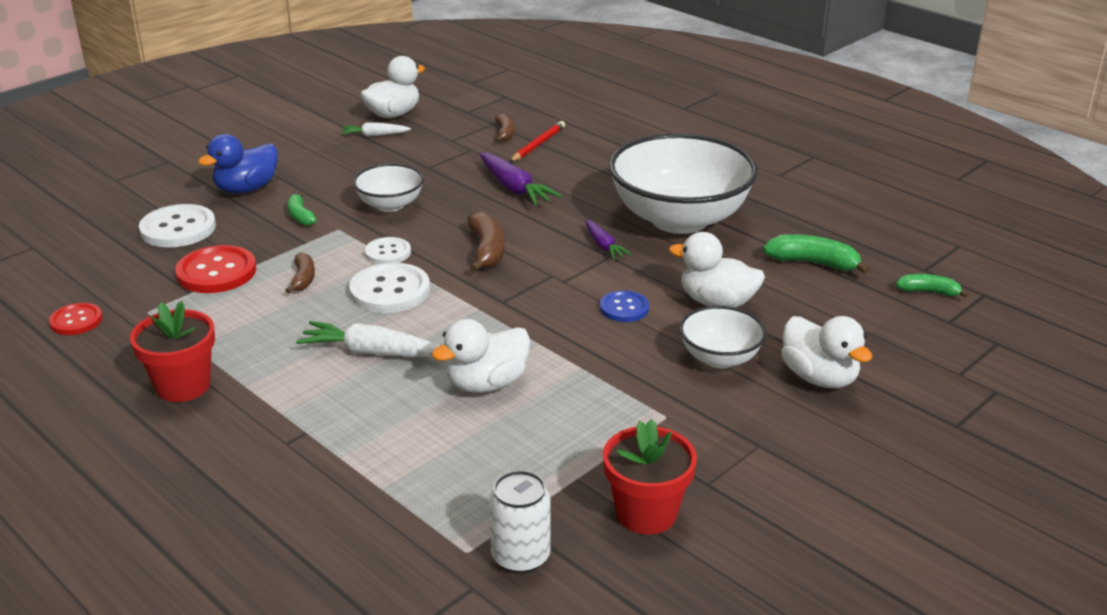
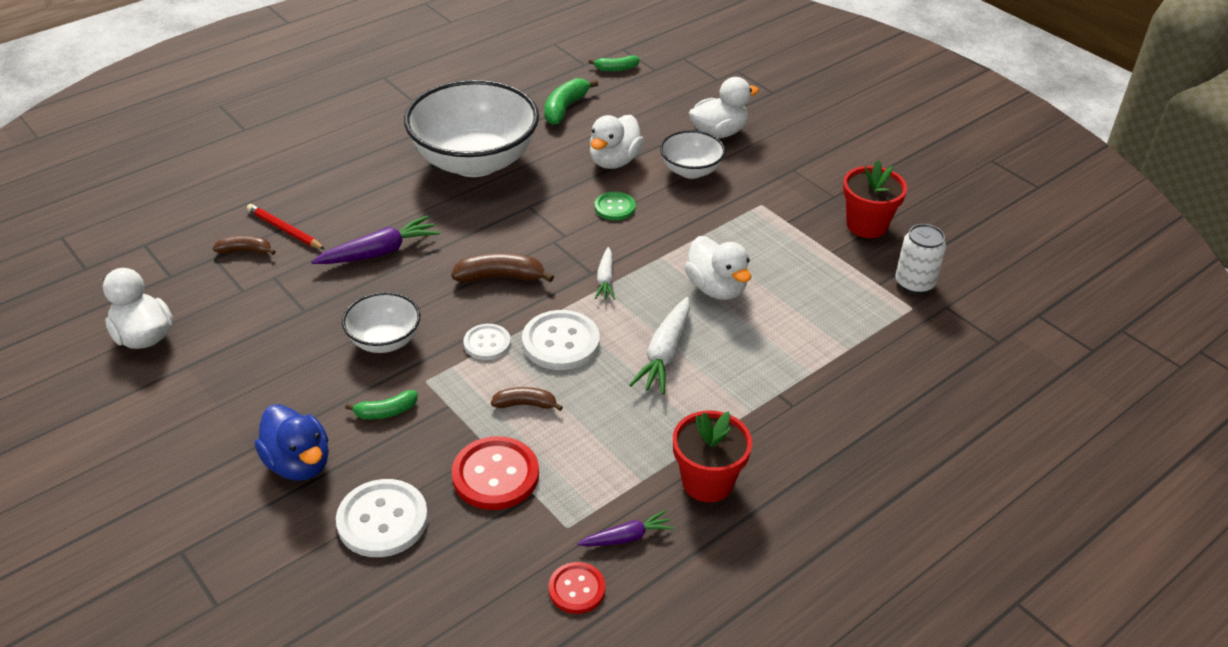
camera: 85 degrees left, 10 degrees up
(374, 135) = (197, 353): white carrot -> white carrot (605, 280)
(603, 246) = (510, 208): purple carrot -> purple carrot (627, 537)
(624, 308) = (614, 207): blue button -> green button
(929, 292) = (616, 69): green banana -> green banana turned 120 degrees counterclockwise

